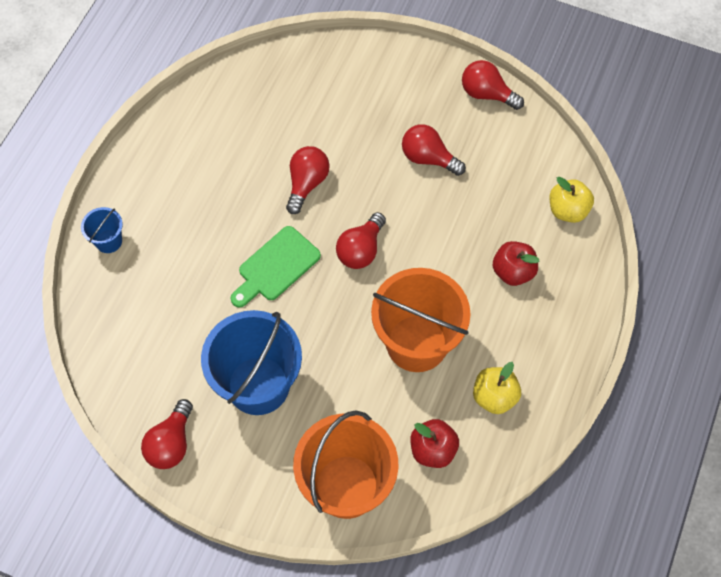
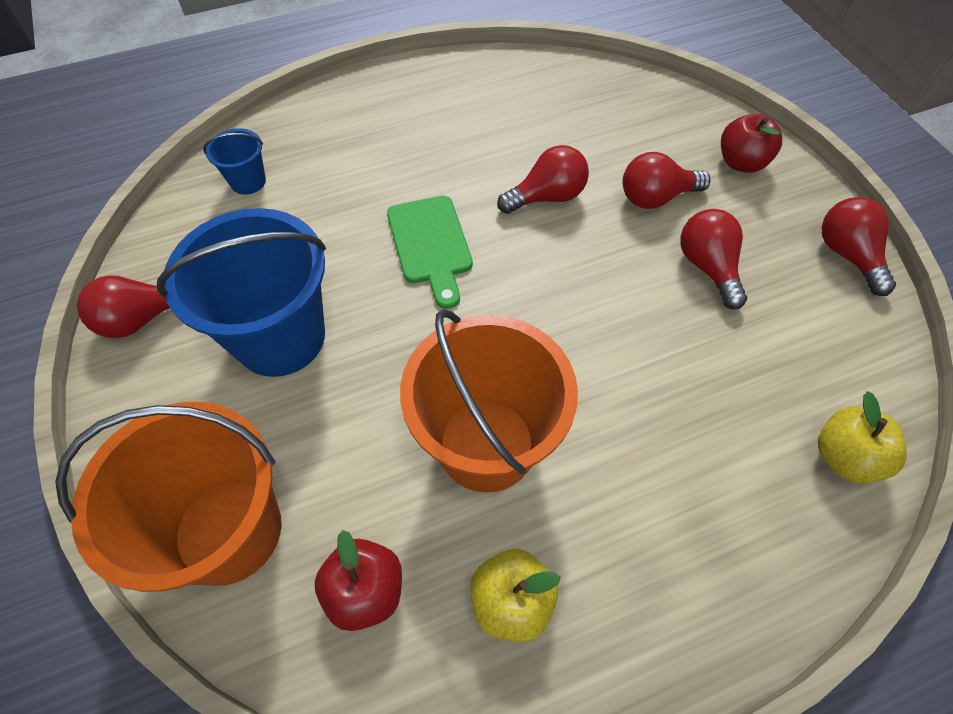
camera: 45 degrees right, 5 degrees down
(108, 241) = (318, 115): blue bucket -> blue bucket (248, 181)
(276, 266) = (430, 245): green cutting board -> green cutting board turned 105 degrees counterclockwise
(361, 250) = (533, 297): red light bulb -> red light bulb (655, 197)
(513, 272) = (693, 468): red apple -> red apple (741, 162)

